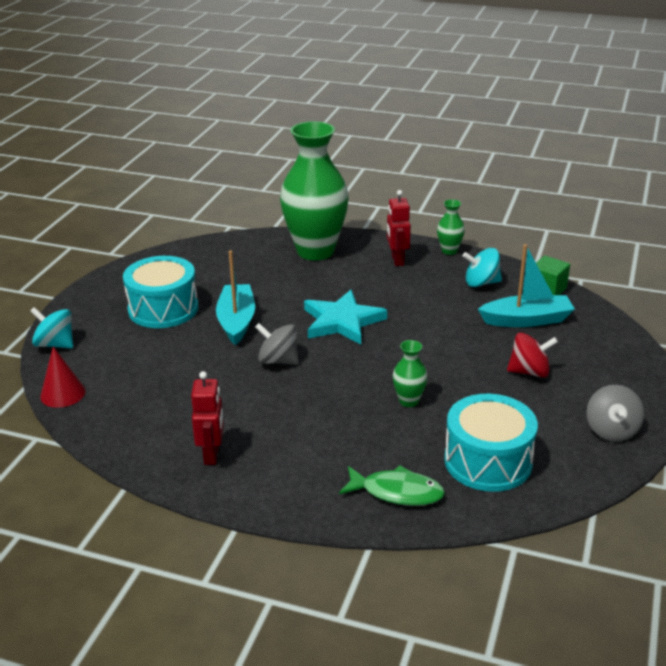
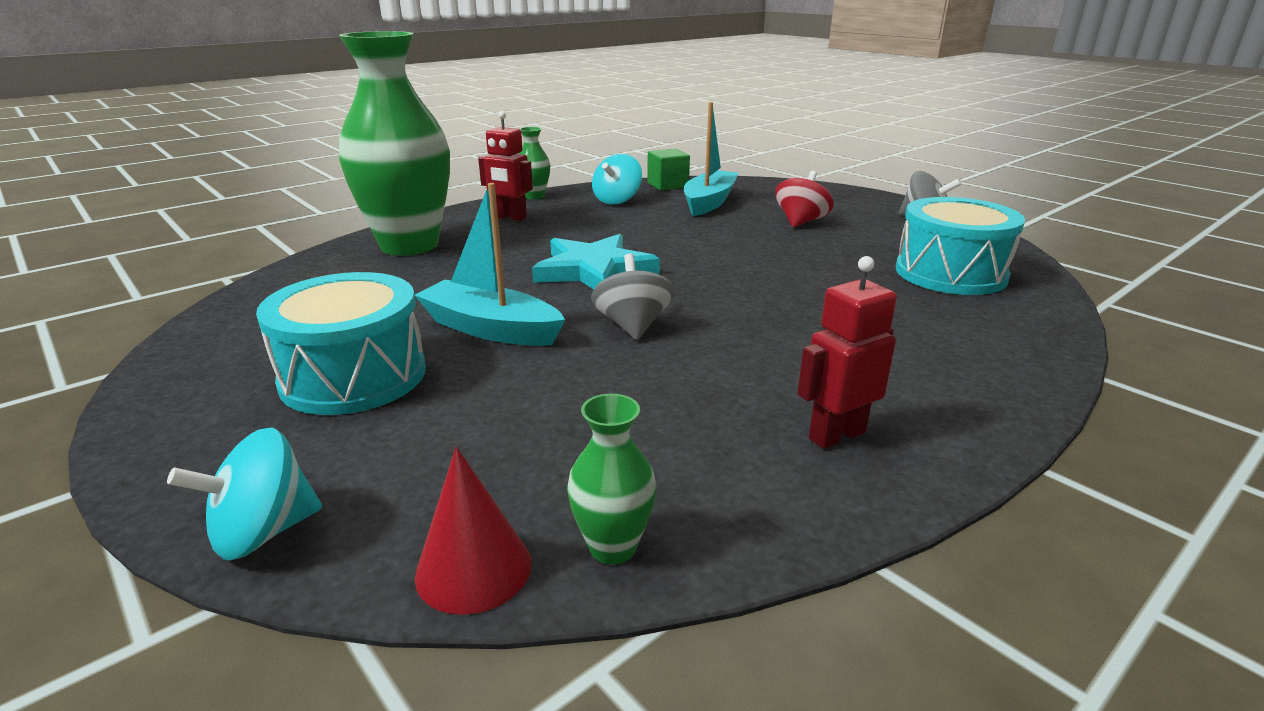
camera: 60 degrees left, 5 degrees down
(212, 455) = (836, 435): red robot -> red robot turned 60 degrees counterclockwise
(278, 360) = (632, 326): grey spinning top -> grey spinning top turned 120 degrees clockwise
(397, 492) = (993, 329): green fish -> none
(409, 401) = (806, 279): green vase -> green vase (612, 547)

